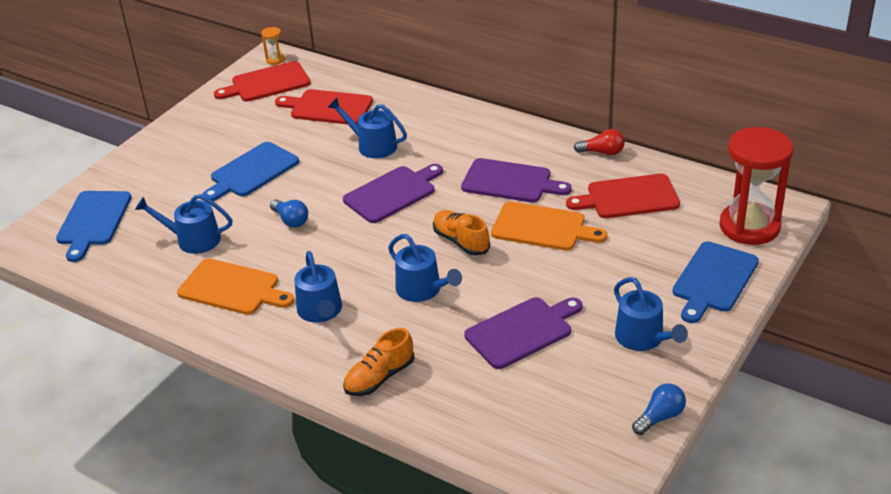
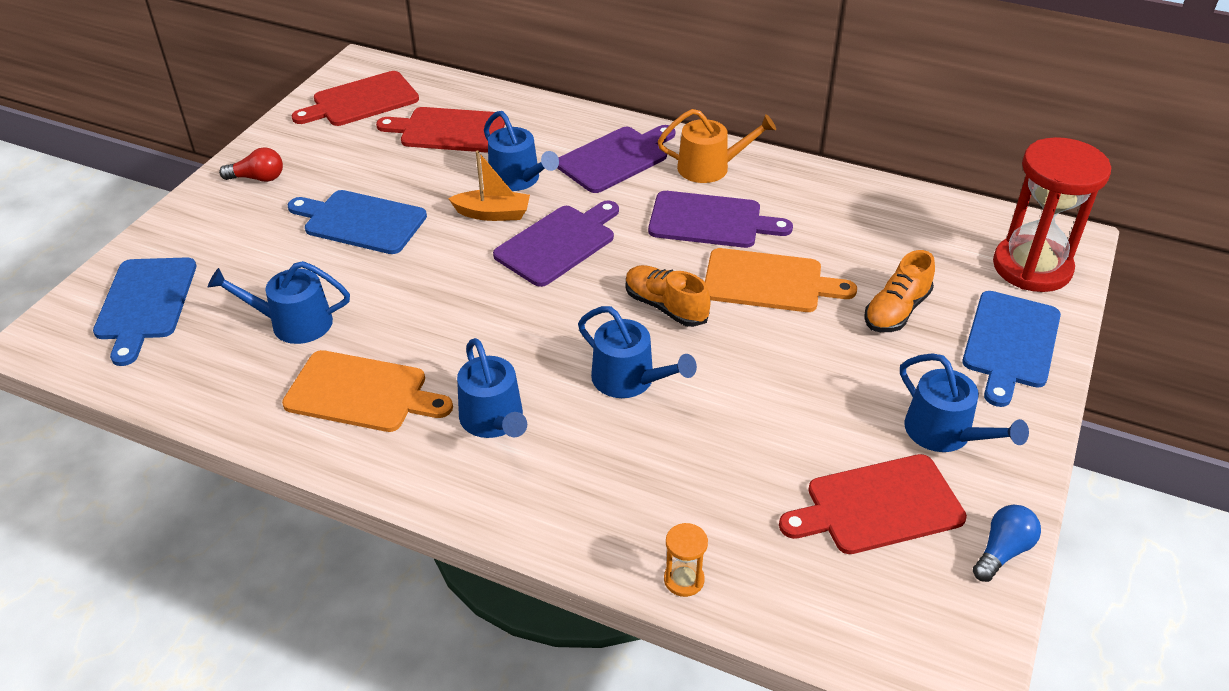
camera: 10 degrees left, 5 degrees up
(252, 171) = (361, 221): blue cutting board -> blue cutting board turned 75 degrees clockwise
(275, 60) = (367, 70): orange hourglass -> orange hourglass (684, 580)
(291, 220) = (427, 288): blue light bulb -> none
(349, 170) = (493, 214): none -> orange boat
(373, 145) = (518, 179): blue watering can -> blue watering can turned 150 degrees counterclockwise
(379, 377) = (598, 517): orange shoe -> orange shoe (896, 311)
(520, 142) = (710, 167): none -> orange watering can
(522, 331) = (780, 433): purple cutting board -> purple cutting board (615, 158)
(602, 152) = (818, 176): red light bulb -> red light bulb (258, 178)
(628, 197) = (868, 235): red cutting board -> red cutting board (878, 506)

